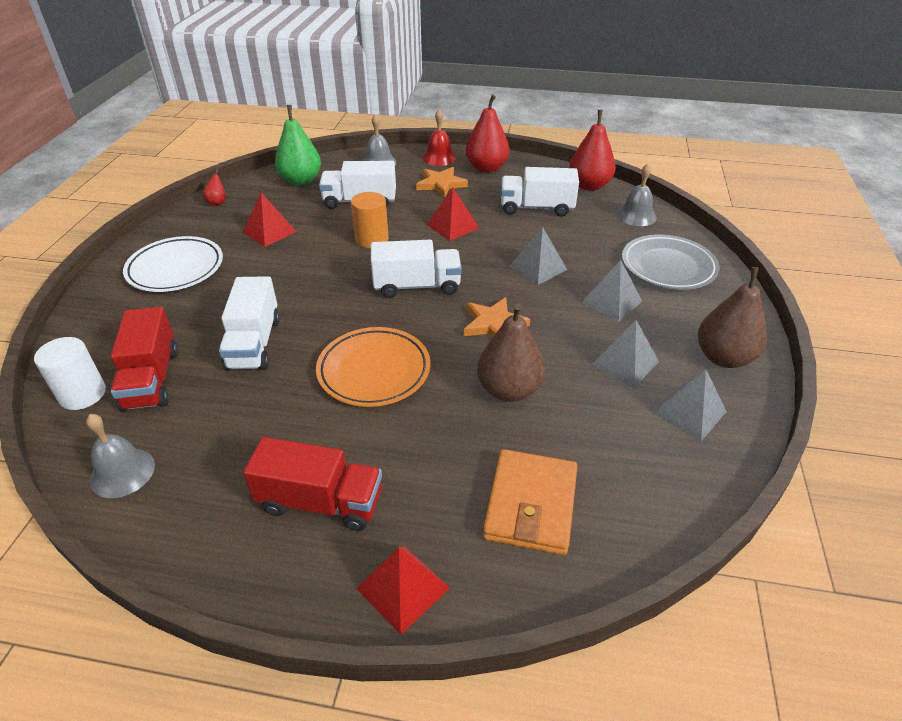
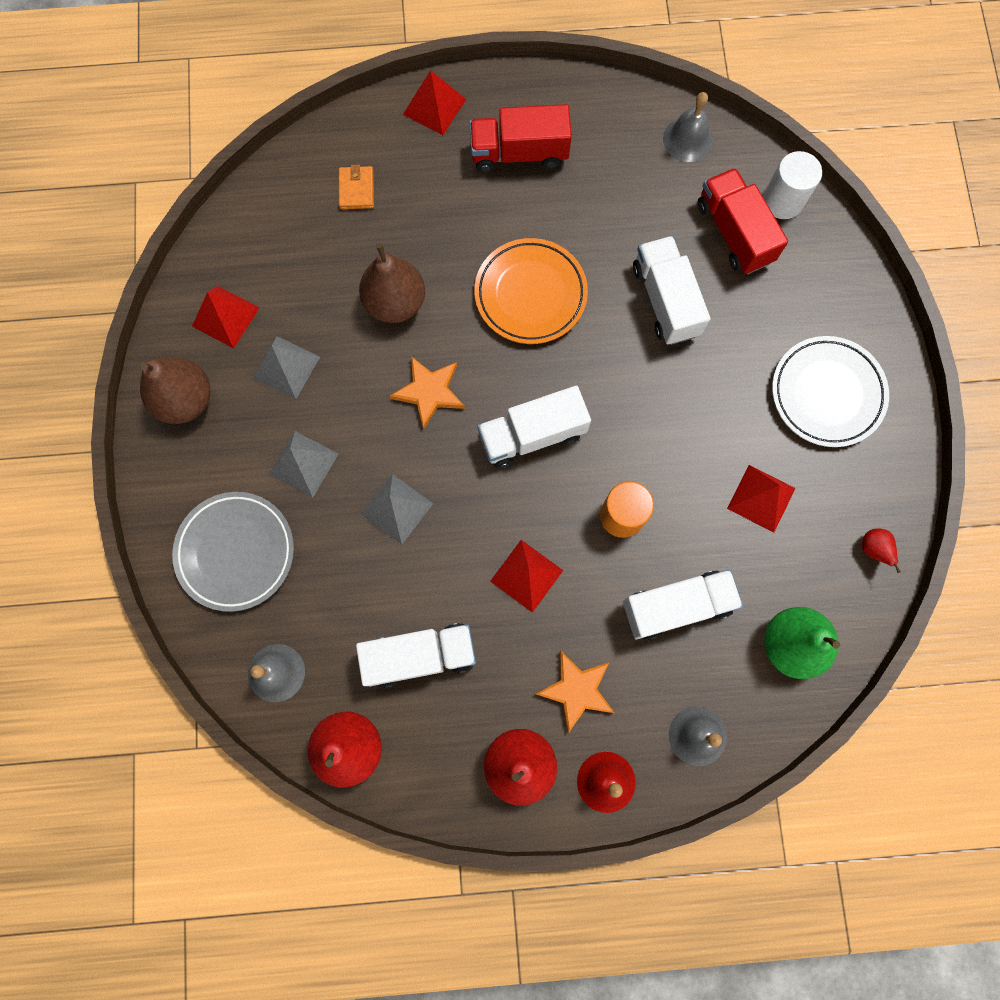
camera: 165 degrees right, 35 degrees up
(530, 505) = (356, 189): orange wallet -> orange wallet, size x0.53
(689, 412) = (225, 317): grey pyramid -> red pyramid

